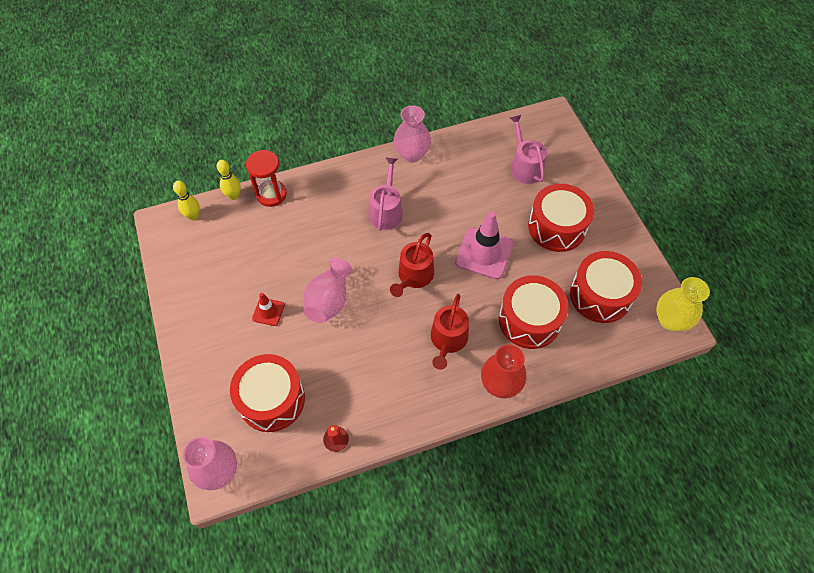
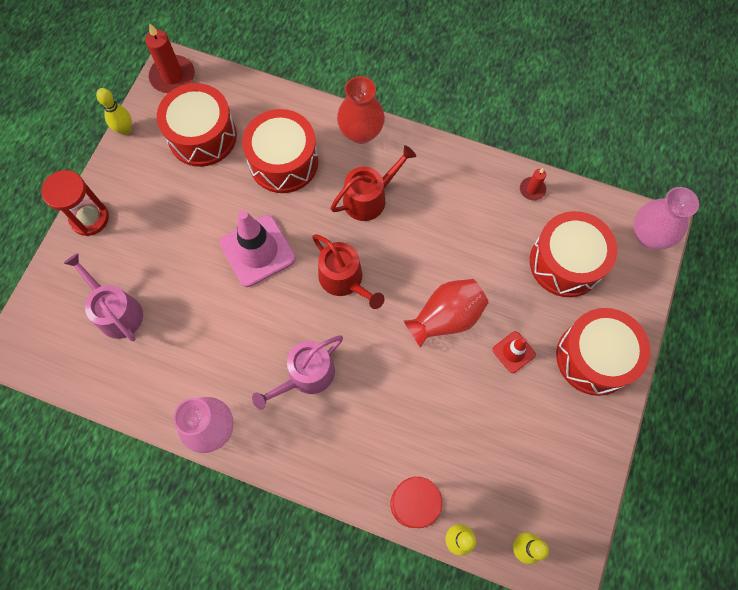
camera: 140 degrees left, 10 degrees up
(329, 300) = (445, 318): pink vase -> red vase
(414, 276) = (344, 280): red watering can -> red watering can turned 75 degrees clockwise
(524, 166) = (116, 312): pink watering can -> pink watering can turned 120 degrees clockwise
(556, 227) = (164, 223): red drum -> red drum (594, 357)
(601, 198) = (89, 218): none -> red hourglass
(650, 261) = (125, 130): none -> yellow bowling pin
(670, 320) = (173, 76): yellow vase -> red candle

